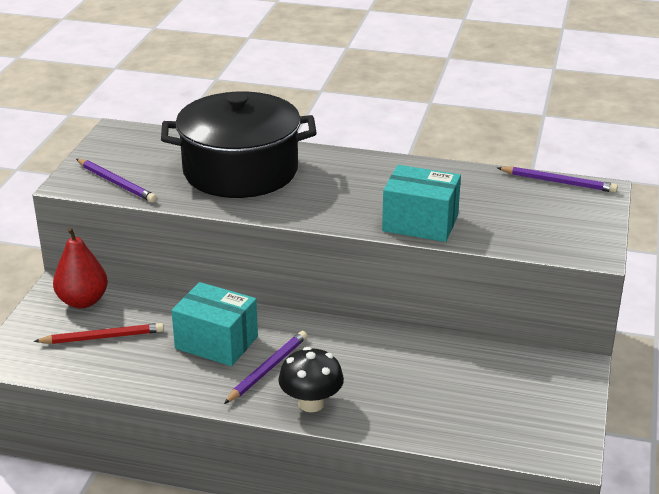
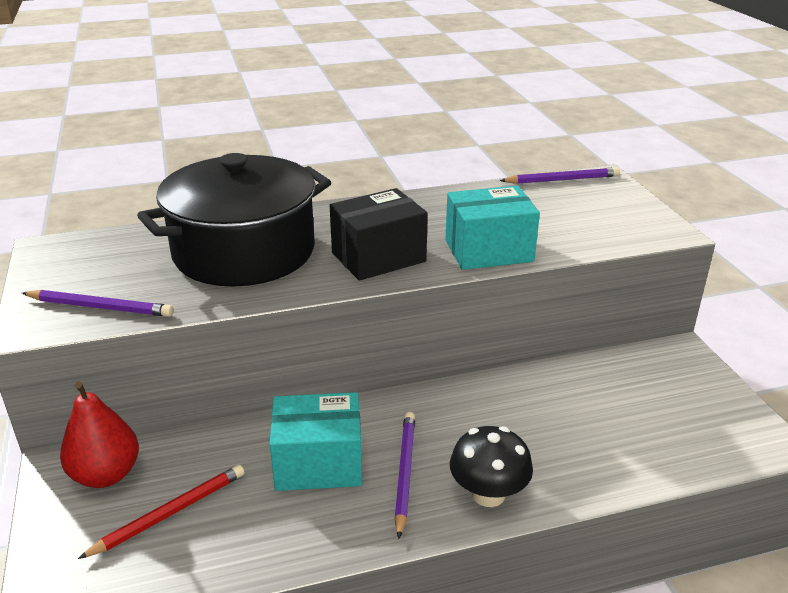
camera: 30 degrees left, 0 degrees up
(331, 203) = (378, 257): none -> black box

